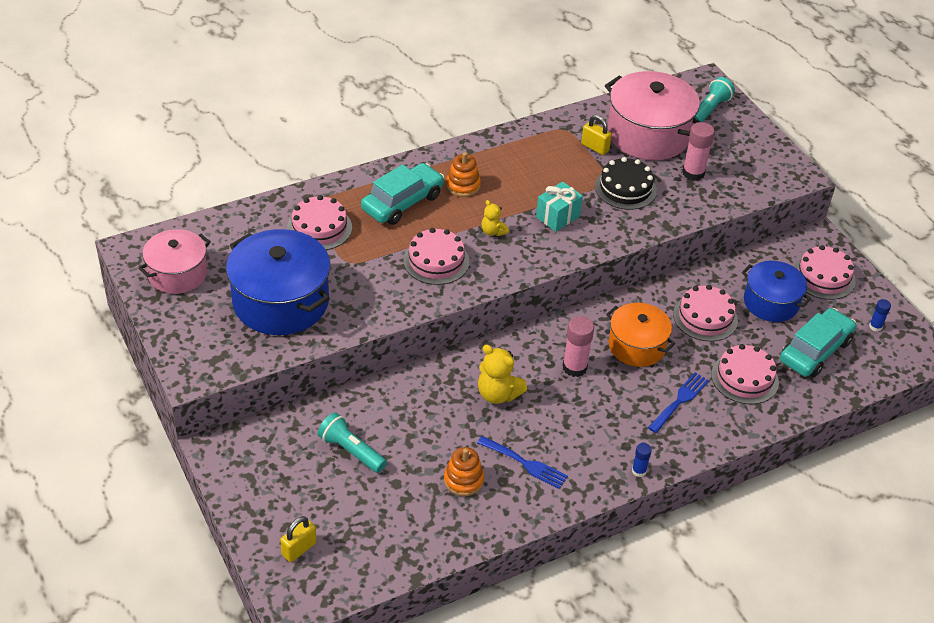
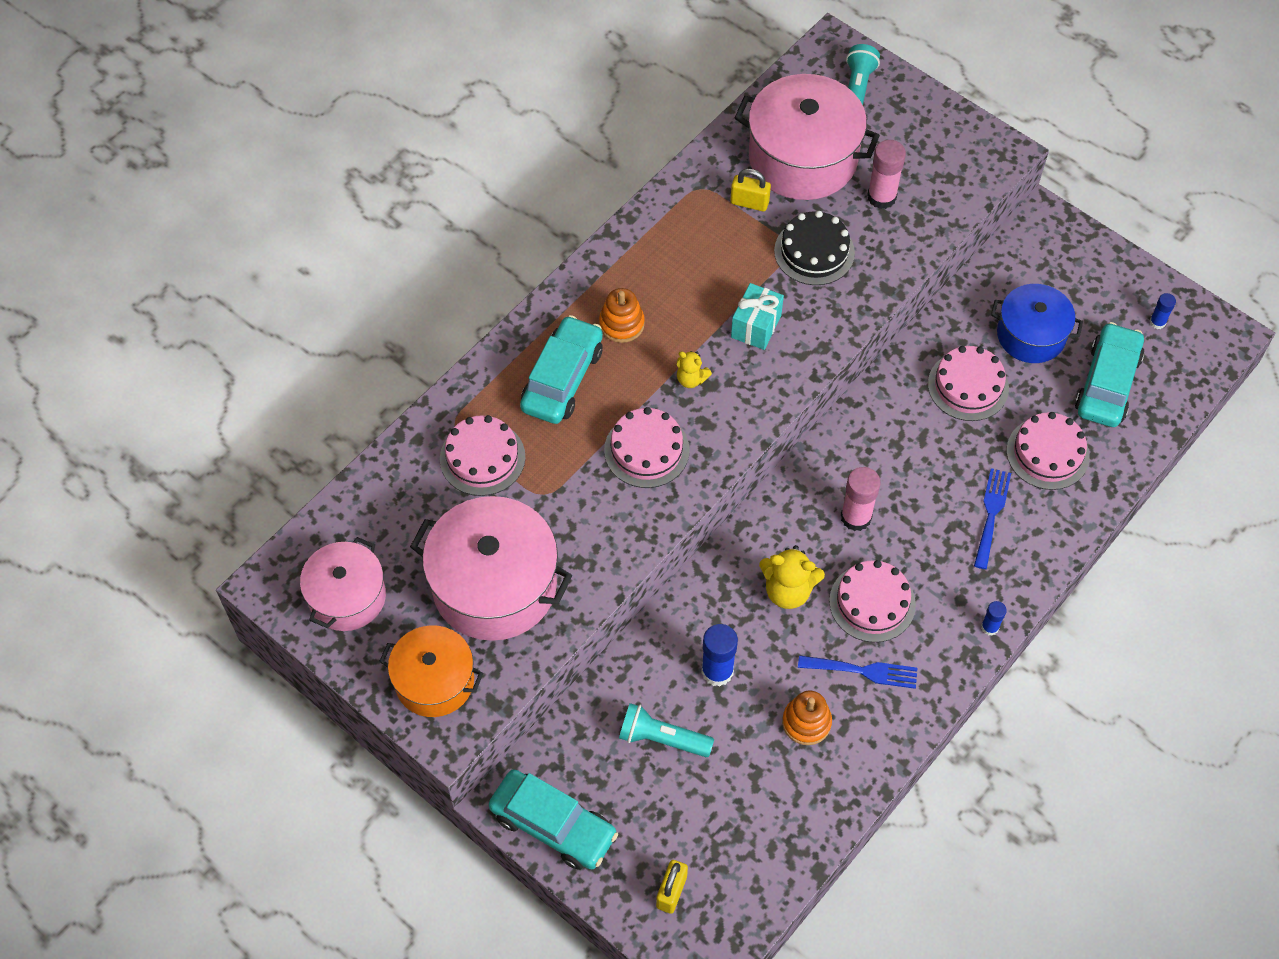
camera: 20 degrees left, 15 degrees up
(240, 475) = (553, 825): none -> turquoise car
(281, 301) = (494, 585): blue pot -> pink pot
(416, 424) = (717, 671): none -> blue glue stick
(636, 346) = (911, 458): orange pot -> orange pot (434, 681)
(823, 277) = (1073, 274): pink cake -> pink cake (872, 602)

